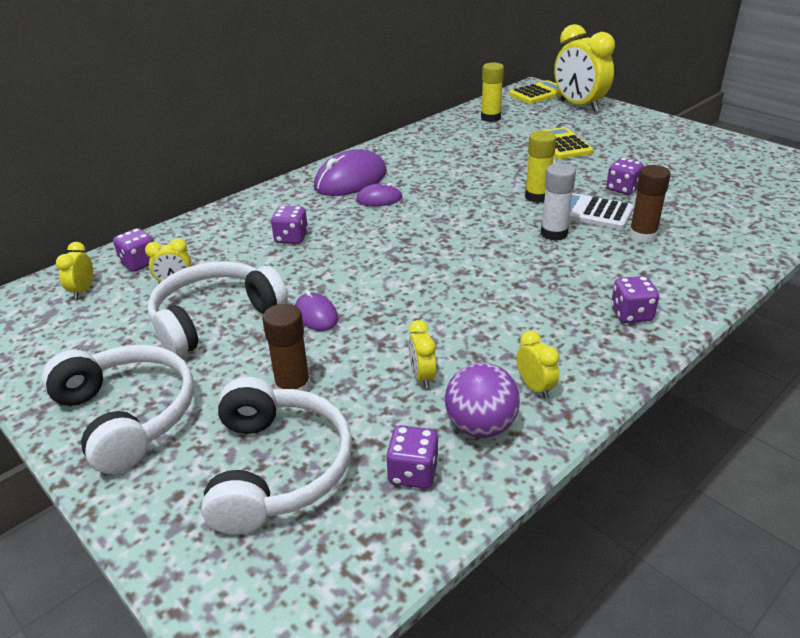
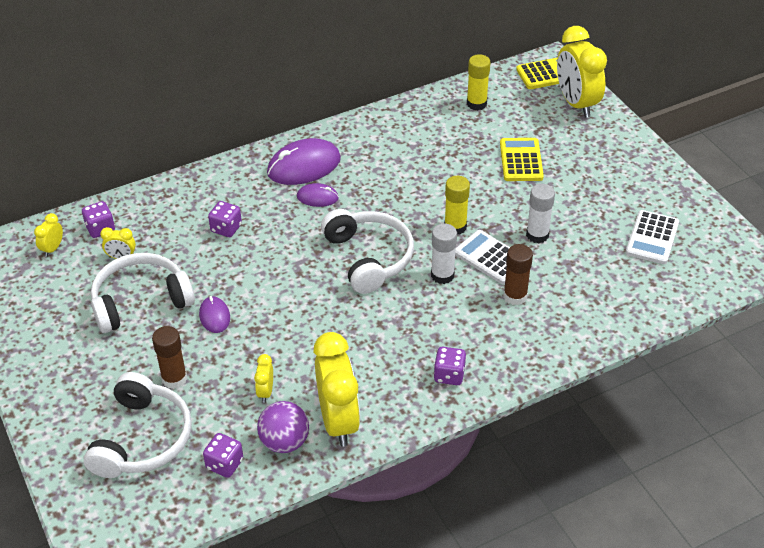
camera: 15 degrees right, 10 degrees up
(128, 415) = (60, 373): white headphones -> white headphones (369, 257)
(535, 387) = (338, 421): yellow clock -> yellow clock, size x2.28
(622, 189) = (537, 235): purple dice -> white glue stick
(731, 173) = (652, 238): none -> white calculator

